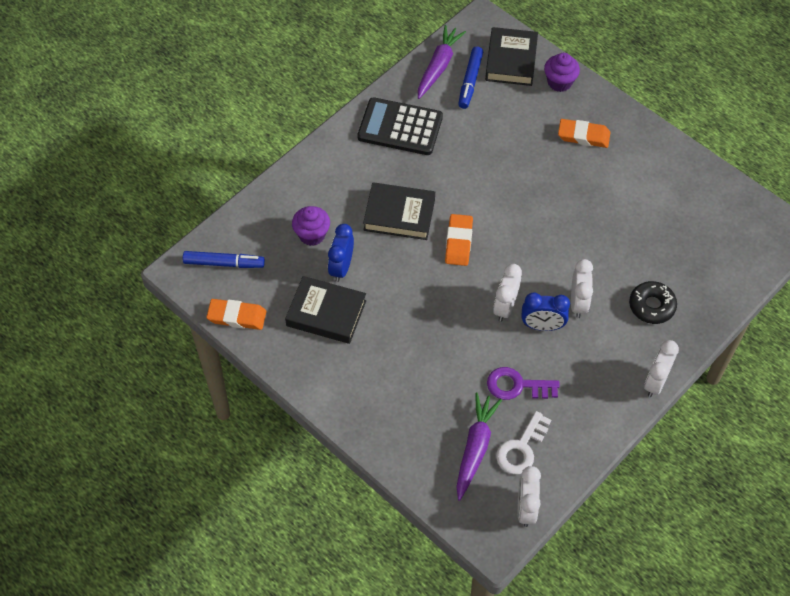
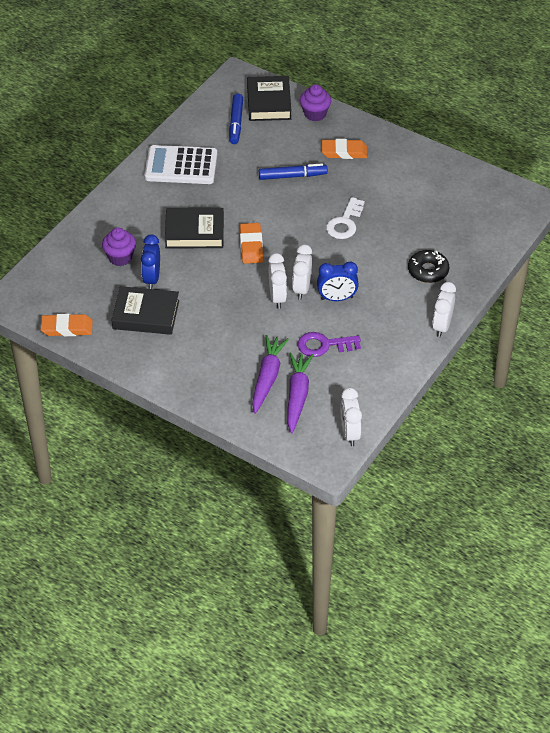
camera: 10 degrees left, 10 degrees down
(224, 263) = (46, 289): blue marker -> blue marker (292, 176)
(400, 127) = (181, 166): black calculator -> white calculator
(438, 66) = (205, 115): purple carrot -> purple carrot (267, 377)
(521, 448) = (337, 390): white key -> white key (345, 223)
(578, 303) = (364, 277): white clock -> white clock (277, 297)

